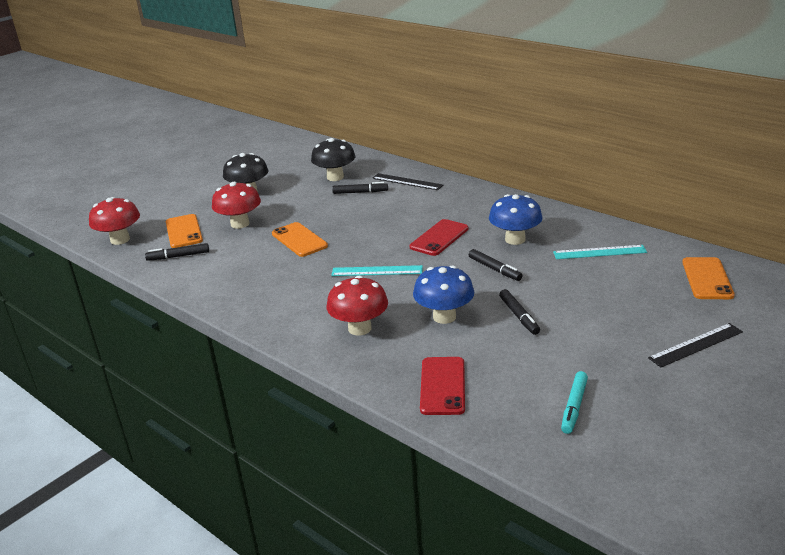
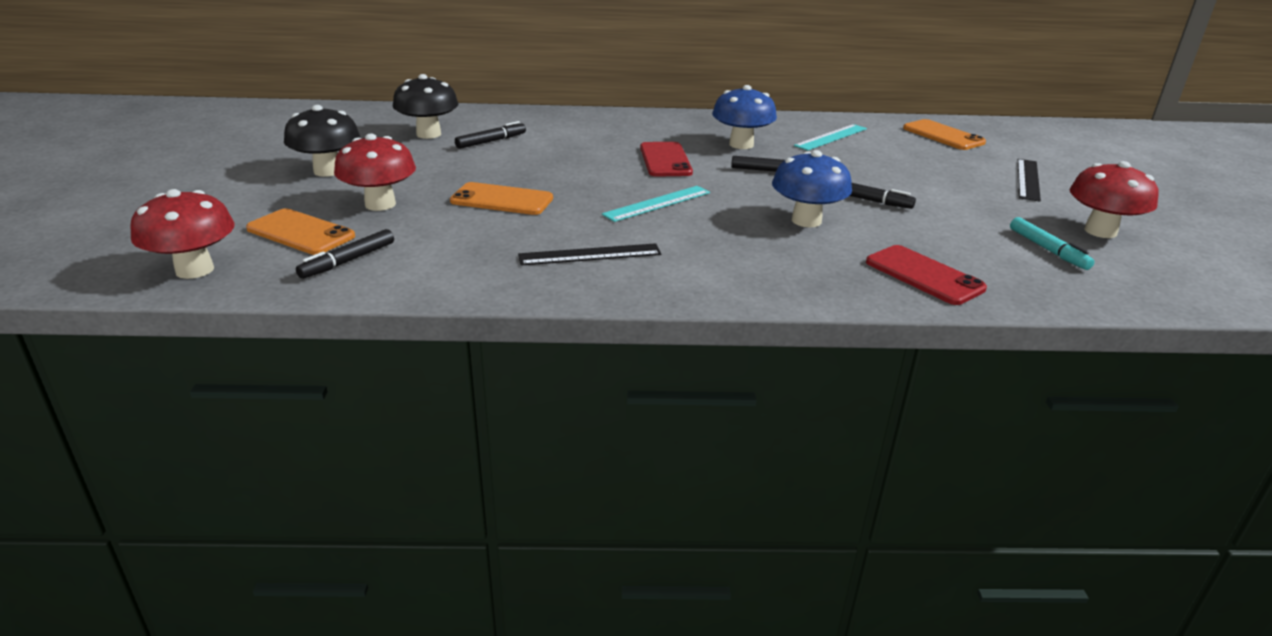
camera: 45 degrees left, 0 degrees up
(359, 328) = (745, 257): red mushroom -> red mushroom (1100, 231)
(407, 182) = (530, 122): black ruler -> black ruler (590, 255)

